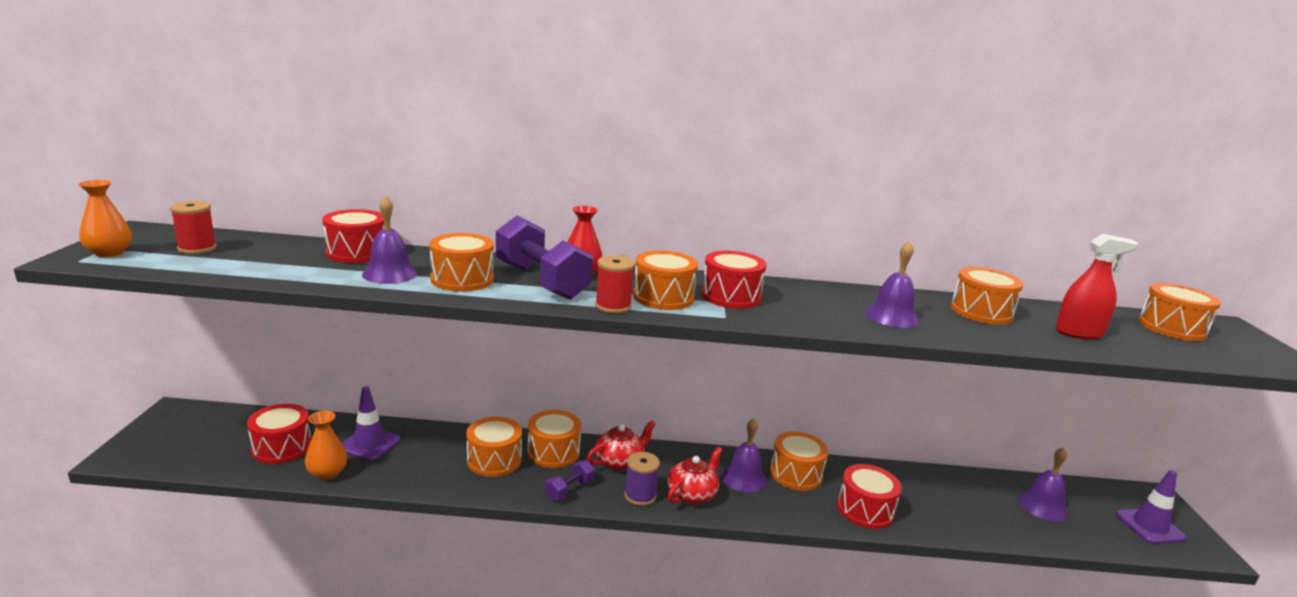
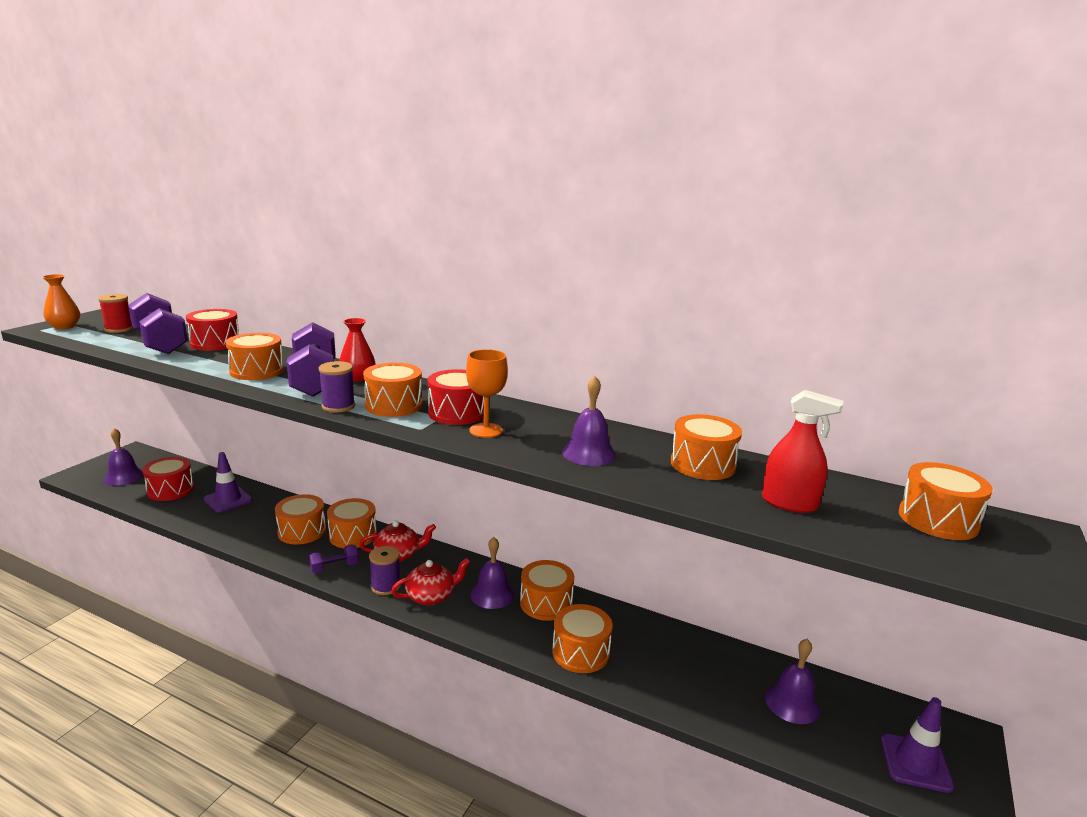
camera: 25 degrees right, 0 degrees up
(285, 260) = (160, 343): none -> purple dumbbell
(327, 473) = (181, 514): orange vase -> none
(390, 274) = (213, 360): purple bell -> purple bell (124, 477)
(613, 306) = (338, 406): red spool -> purple spool
(782, 309) = (486, 430): none -> orange goblet
(865, 510) = (580, 652): red drum -> orange drum

